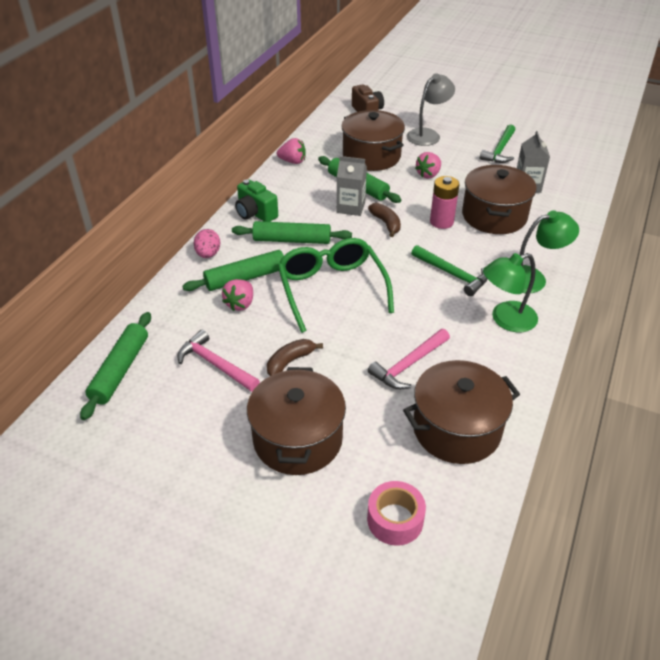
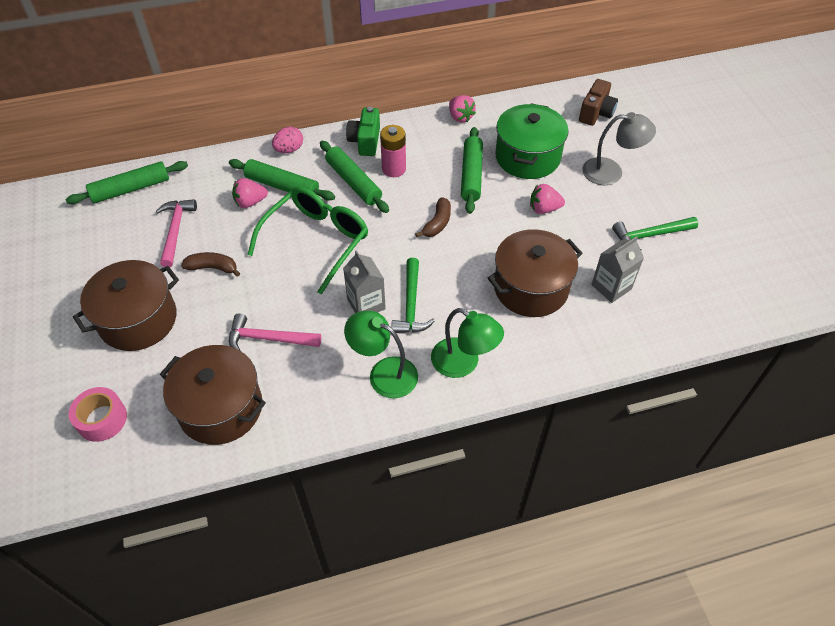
camera: 50 degrees right, 10 degrees up
(351, 207) = (435, 189): grey carton -> grey carton (366, 304)
(371, 156) = (527, 157): brown pot -> green pot
(441, 222) = (480, 257): pink battery -> pink battery (394, 169)

